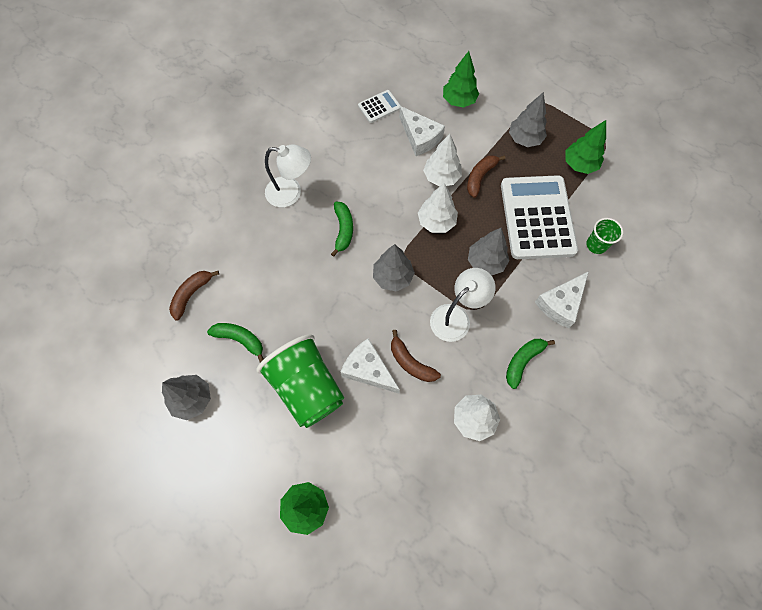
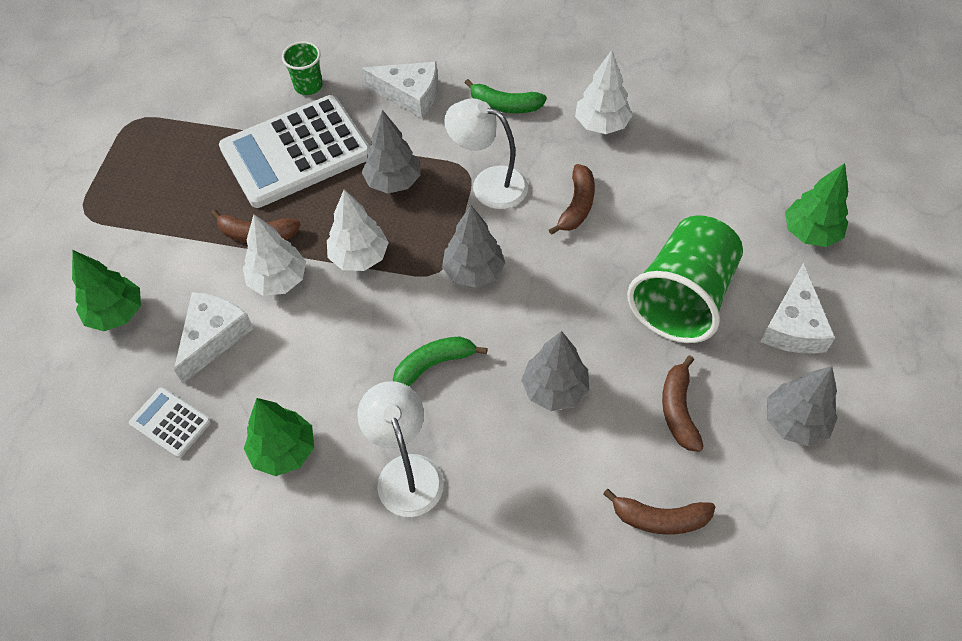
camera: 115 degrees left, 10 degrees down
(240, 339) = (678, 410): green banana -> brown banana
(368, 370) = (616, 244): white cheese -> white cheese (794, 325)
(524, 139) = (164, 207): grey tree -> grey tree (554, 389)
(579, 164) = (186, 135): green tree -> green tree (284, 451)

